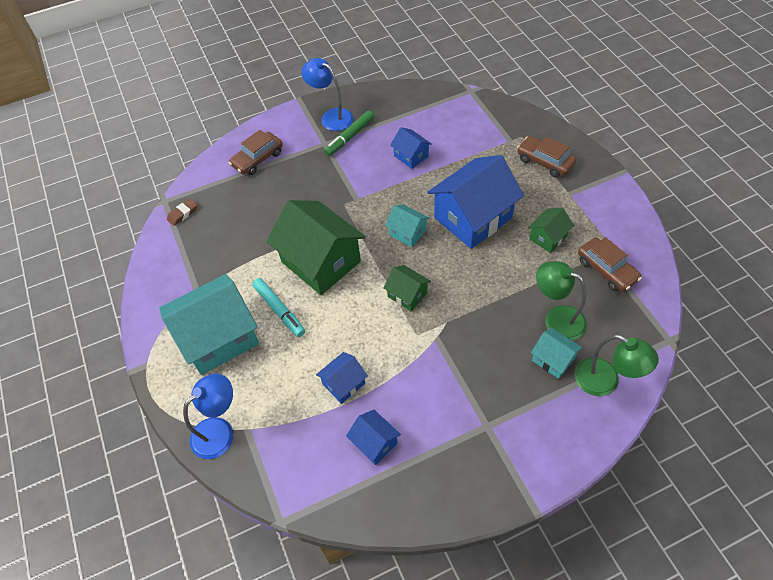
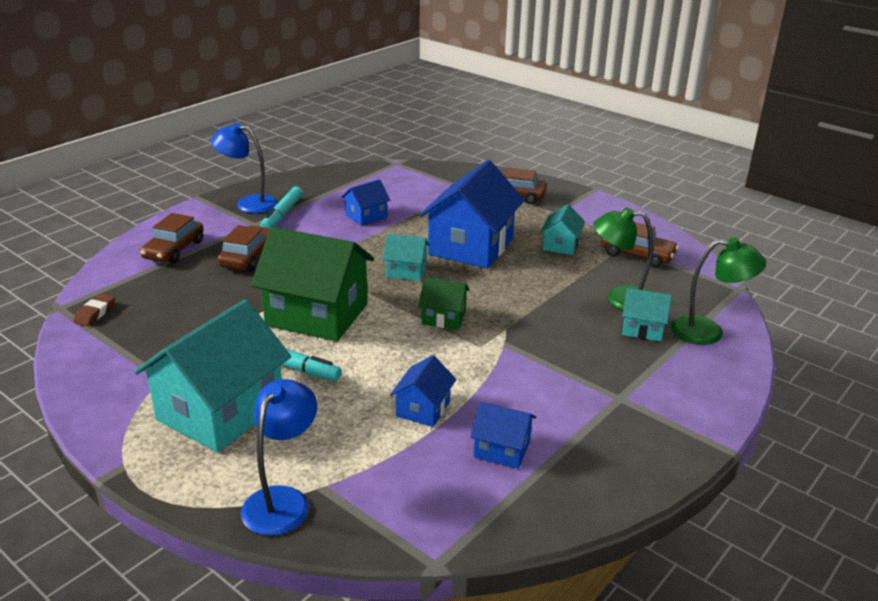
camera: 30 degrees left, 25 degrees down
(303, 182) = (248, 257): none -> brown car
(349, 137) = (282, 214): green marker -> turquoise marker
(411, 156) = (366, 216): blue house -> blue house turned 60 degrees counterclockwise
(548, 237) = (561, 245): green house -> turquoise house

